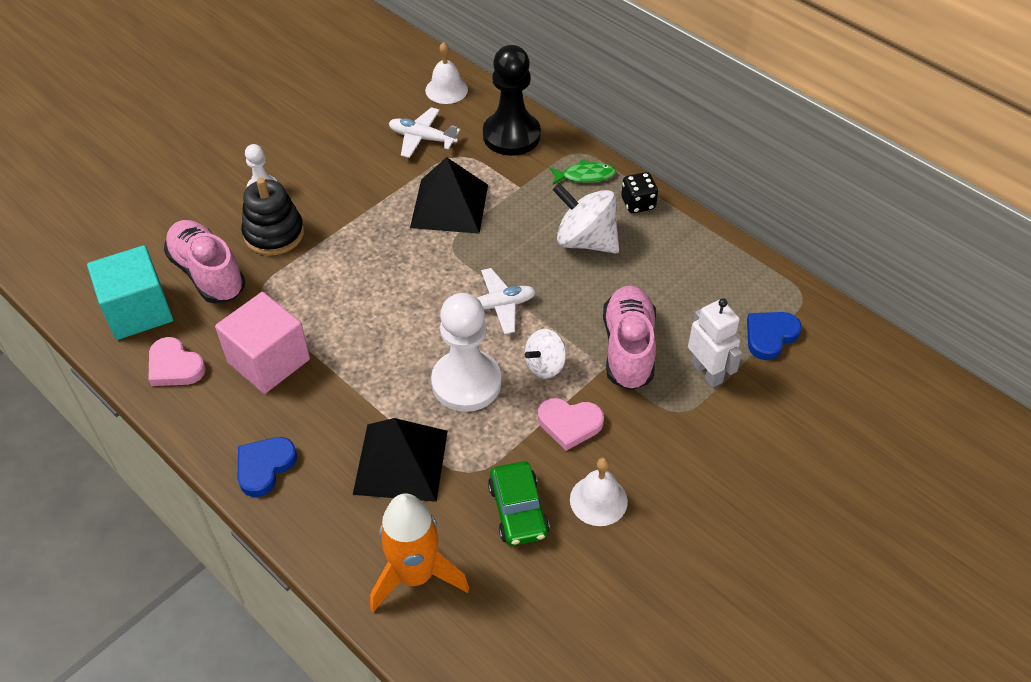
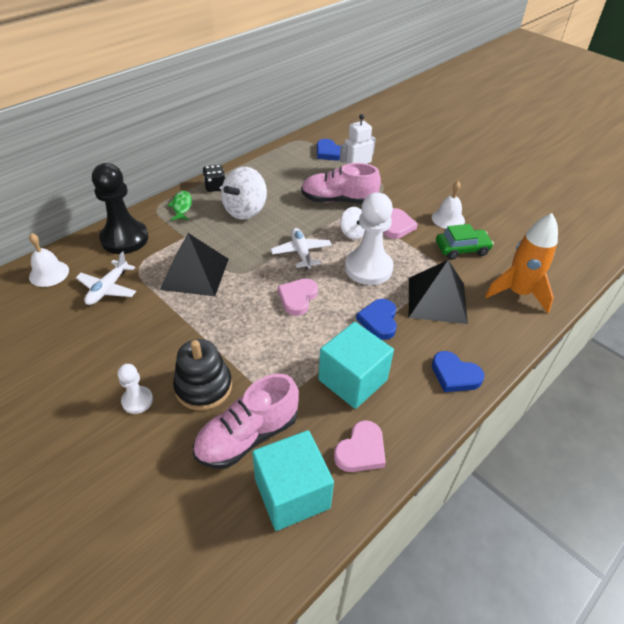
camera: 90 degrees left, 5 degrees down
(268, 361) = (352, 380): pink cube -> turquoise cube
(362, 390) = (379, 321): none -> blue heart
(406, 305) = (297, 298): none -> pink heart

